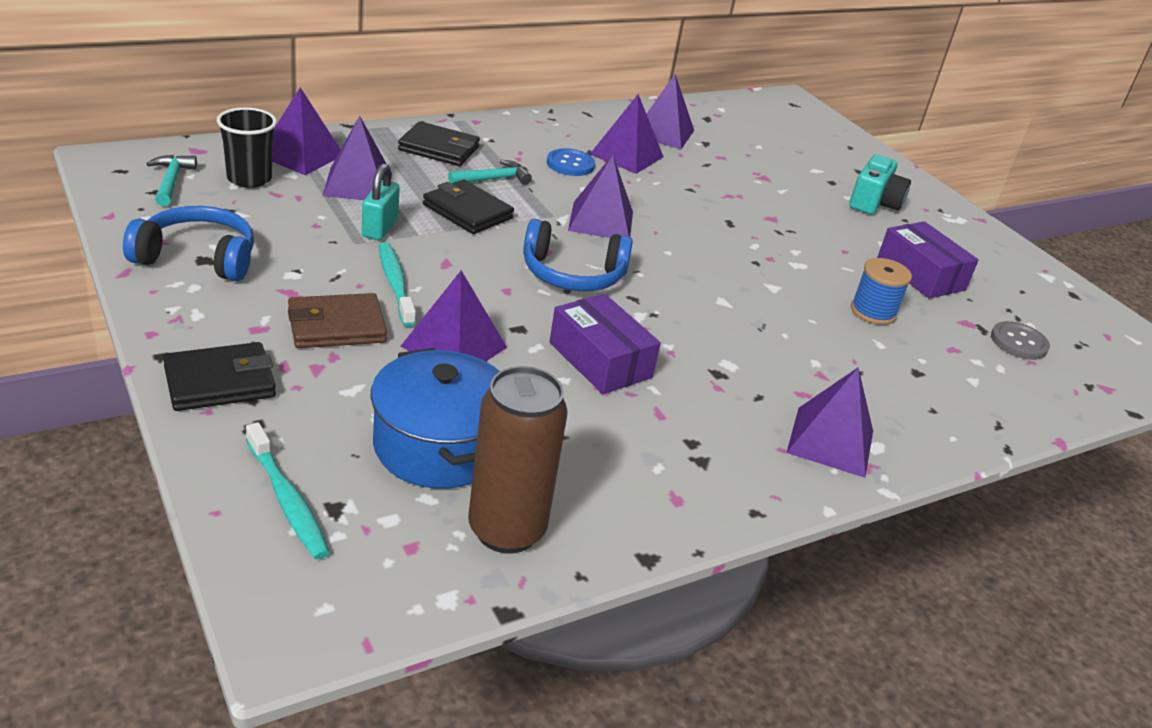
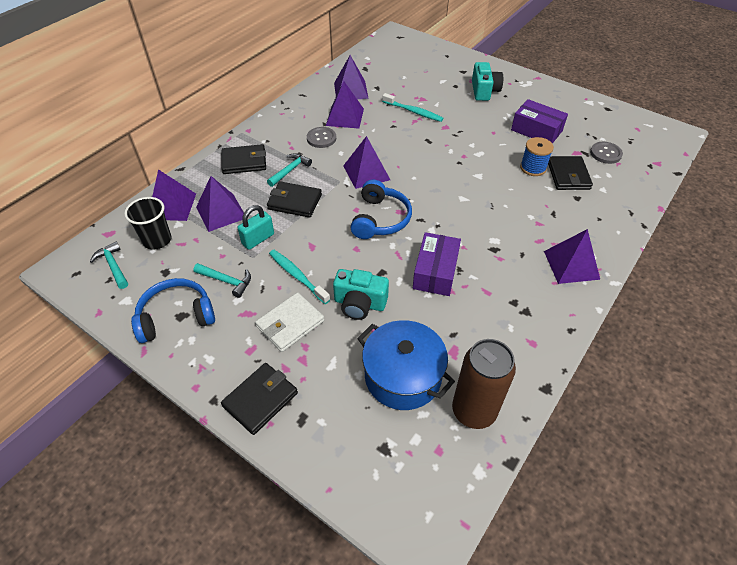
camera: 20 degrees left, 15 degrees up
(287, 500) = (358, 458): turquoise toothbrush -> turquoise toothbrush (413, 111)
(296, 251) = (226, 281): none -> turquoise hammer
(336, 326) = (290, 324): brown wallet -> white wallet
(380, 228) = (258, 239): turquoise padlock -> turquoise padlock turned 60 degrees clockwise
(454, 346) = (359, 303): purple pyramid -> turquoise camera
(570, 164) = (321, 138): blue button -> grey button
(572, 274) = (380, 219): blue headphones -> blue headphones turned 60 degrees counterclockwise
(600, 360) = (435, 272): purple box -> purple box turned 75 degrees clockwise
(926, 342) = (568, 175): none -> black wallet

